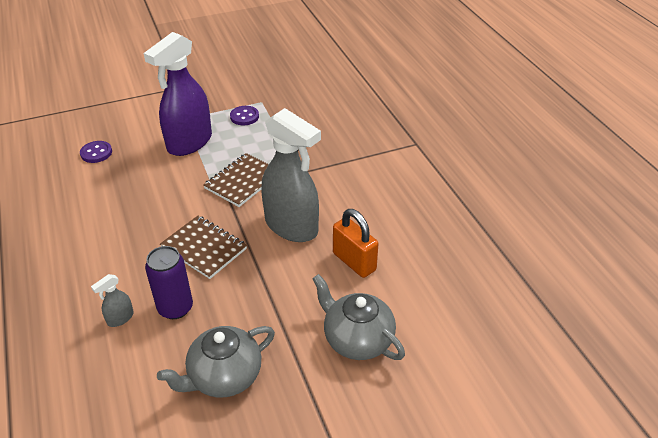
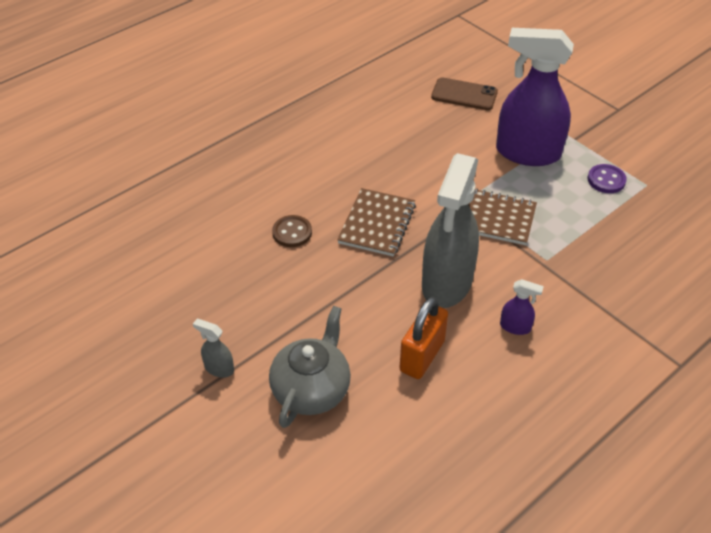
camera: 70 degrees right, 5 degrees up
(96, 153) = (464, 94): purple button -> brown phone
(120, 318) = (264, 200): grey spray bottle -> grey spray bottle (219, 368)
(175, 308) = (292, 232): purple can -> brown button
(224, 376) = (228, 296): grey teapot -> none
(351, 204) = (515, 327): none -> purple spray bottle

